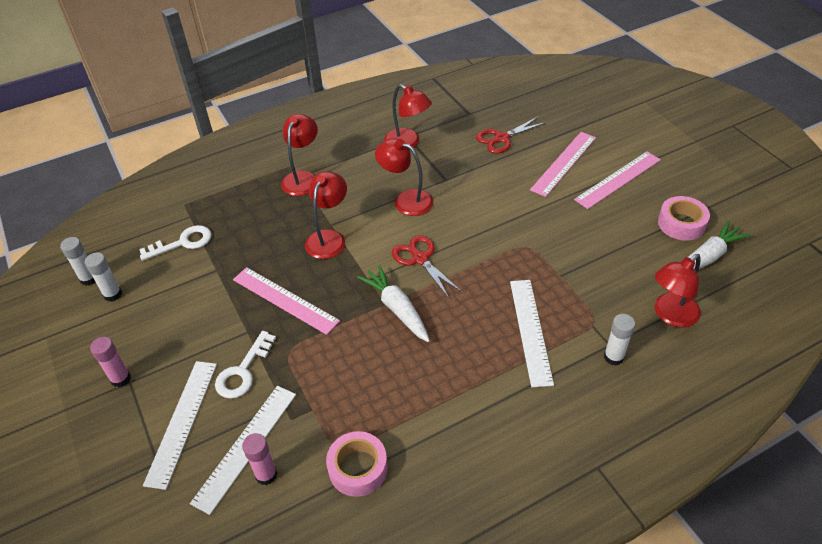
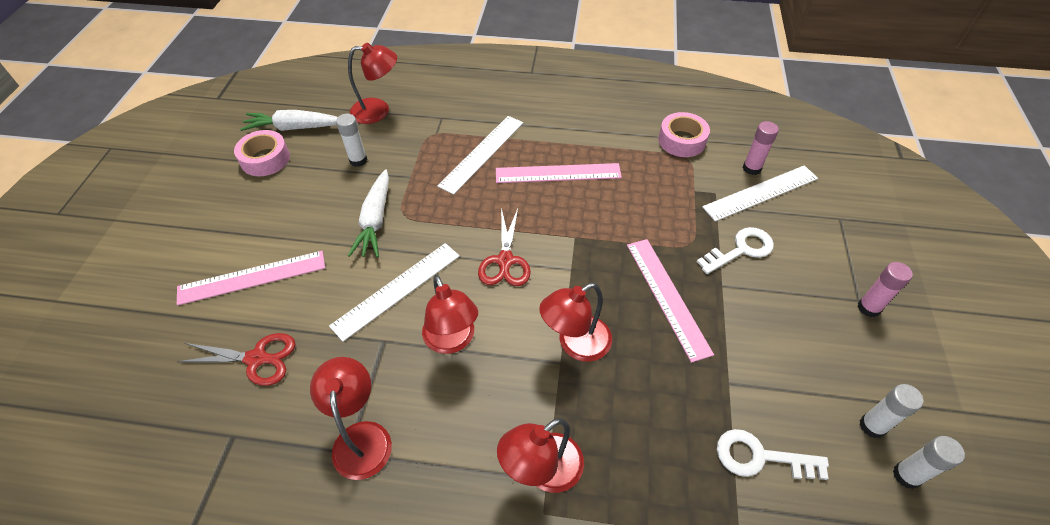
camera: 145 degrees left, 5 degrees up
(182, 421) = (811, 237): white ruler -> white ruler (397, 290)
(397, 309) = (568, 226): white carrot -> white carrot (375, 220)
(613, 357) = (449, 110): white glue stick -> white glue stick (358, 160)
(618, 179) = (240, 226): pink ruler -> pink ruler (558, 173)

